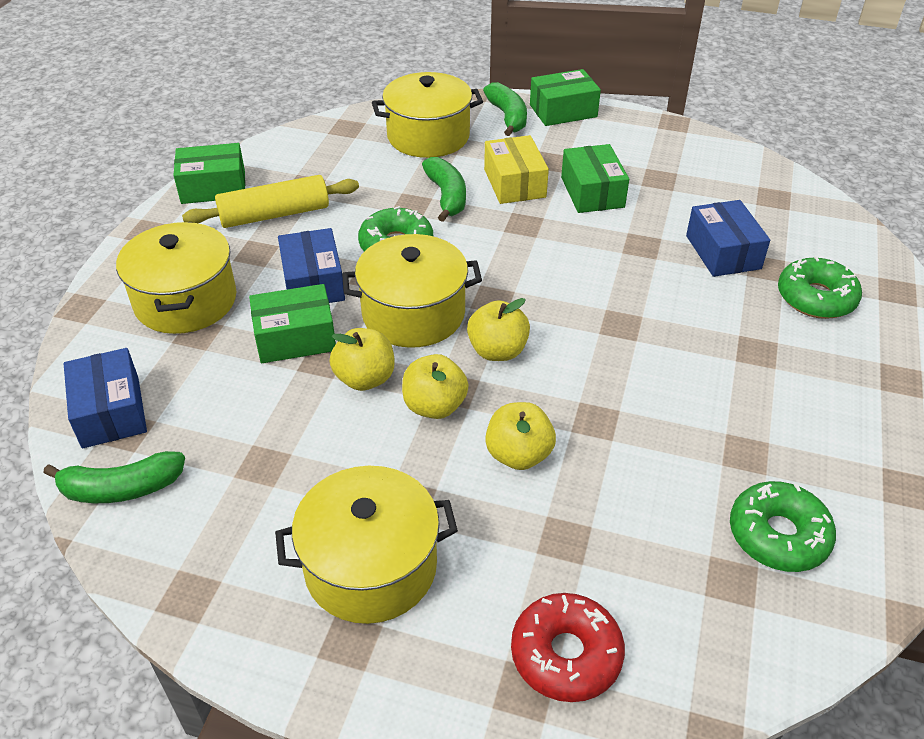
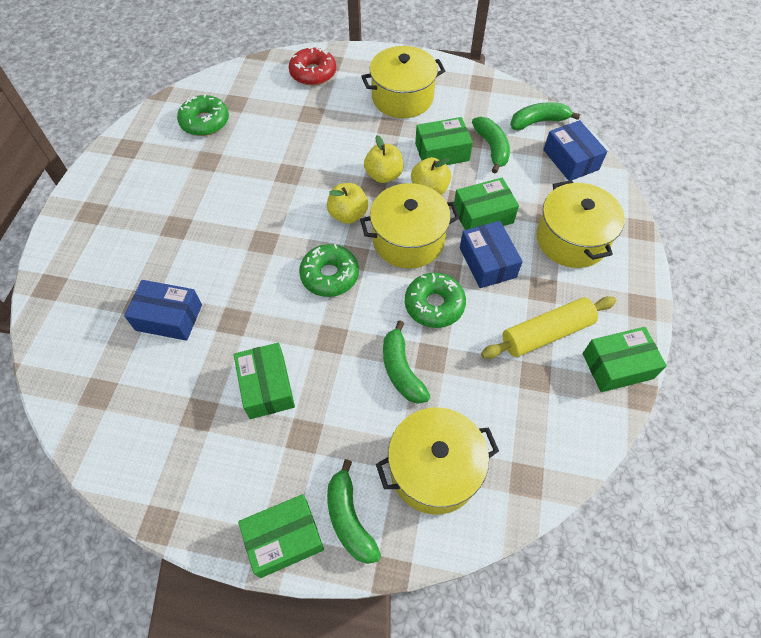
camera: 175 degrees right, 15 degrees up
(235, 441) = (492, 148): none -> green banana
(325, 440) = (442, 152): none -> green box
(514, 183) = (339, 394): yellow box -> none
(518, 455) = (333, 151): yellow apple -> none
(722, 252) = (169, 317): blue box -> blue box turned 60 degrees counterclockwise
(816, 298) = (114, 275): green donut -> green donut (329, 275)

